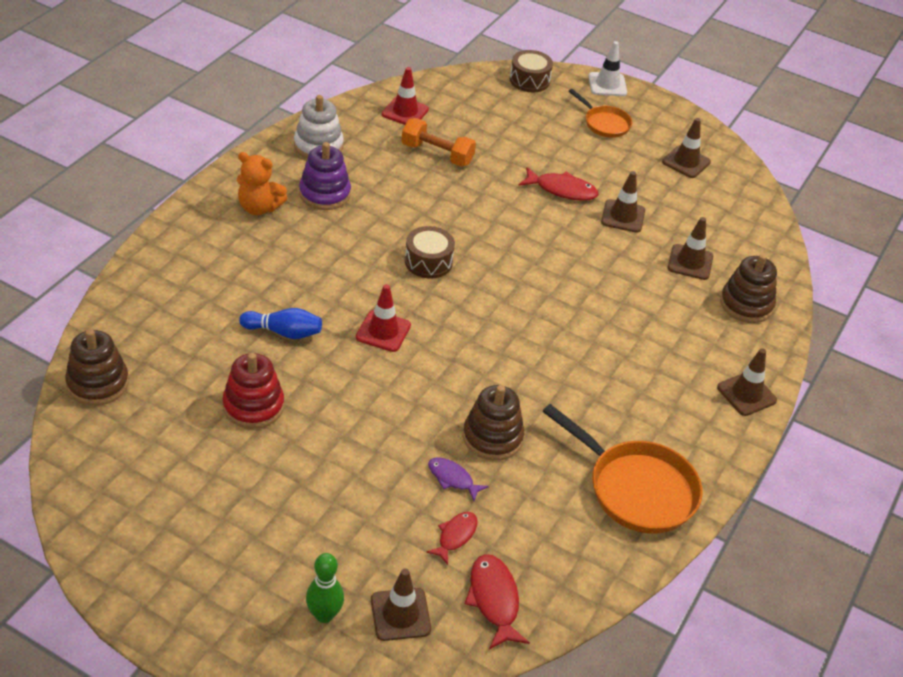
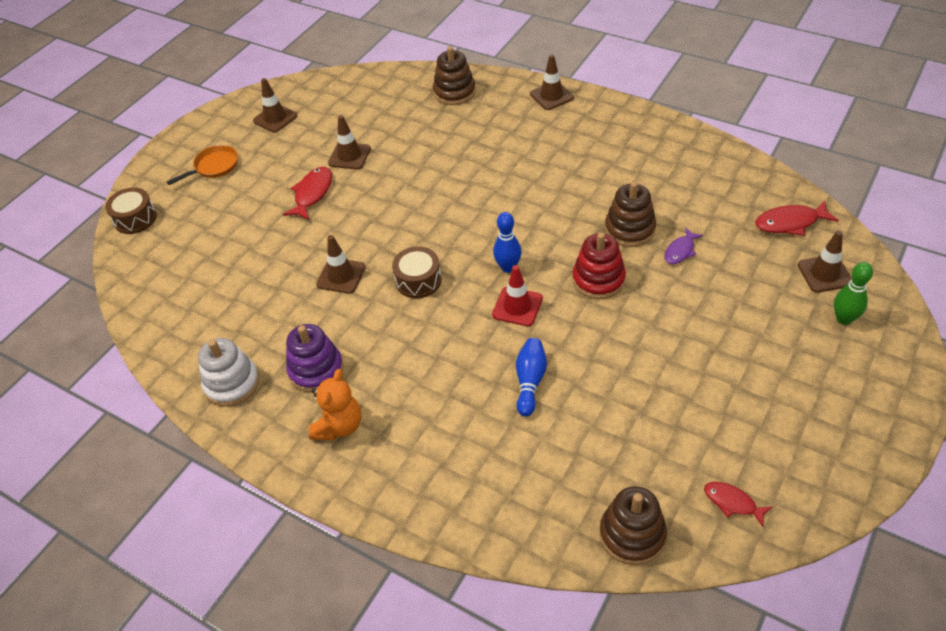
camera: 80 degrees left, 5 degrees up
(253, 406) = (633, 394): red stacking toy -> red stacking toy (598, 280)
(405, 112) = (177, 313): red traffic cone -> none
(437, 154) = (253, 283): orange dumbbell -> none
(440, 329) = (508, 267): none -> blue bowling pin
(455, 536) = (738, 246): red fish -> red fish (732, 502)
(607, 84) = (152, 165): white traffic cone -> none
(636, 489) = (660, 151): orange pan -> none
(690, 262) = (407, 119): brown traffic cone -> brown traffic cone (341, 276)

